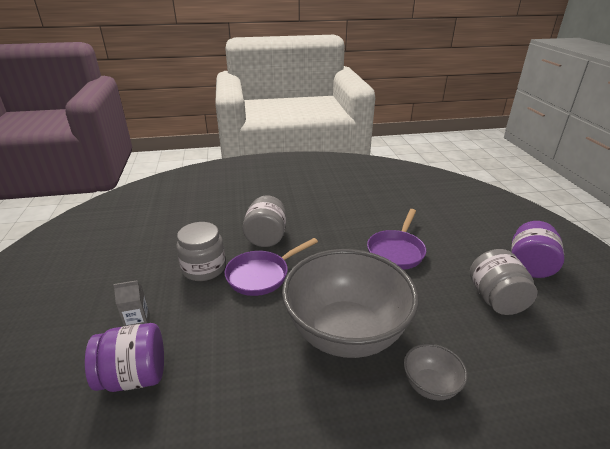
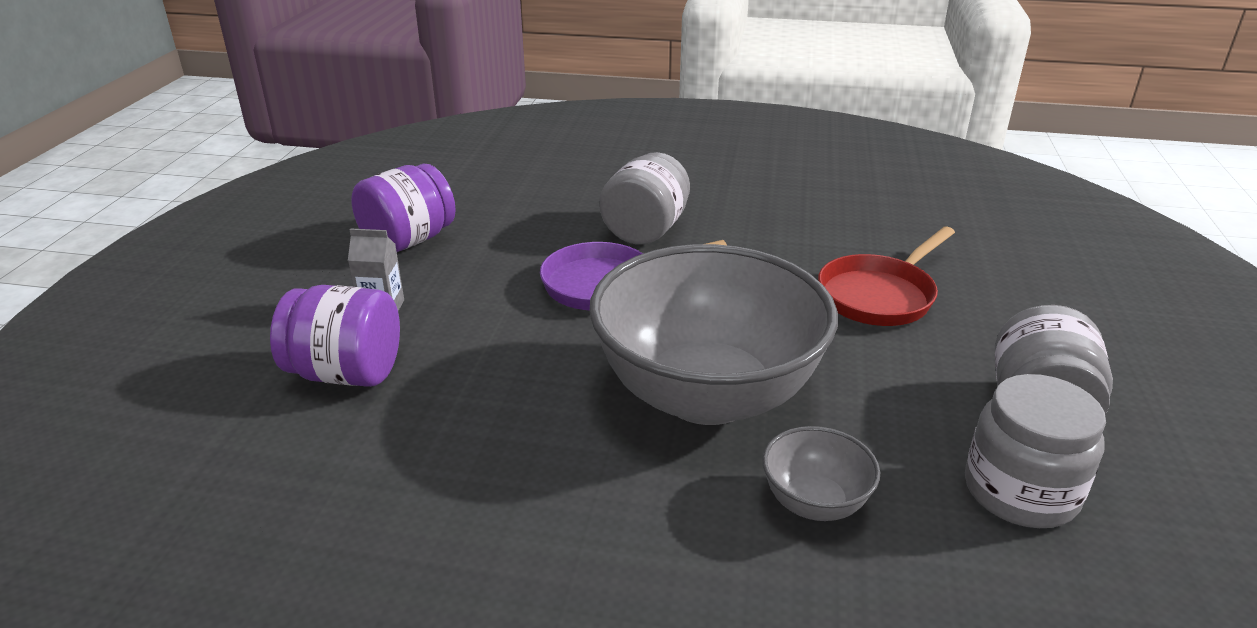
camera: 20 degrees right, 0 degrees up
(204, 268) = (517, 256): grey jar -> grey jar (1020, 491)
(396, 251) = (879, 295): purple pan -> red pan
(529, 266) = (1158, 373): purple jar -> purple jar (408, 241)

